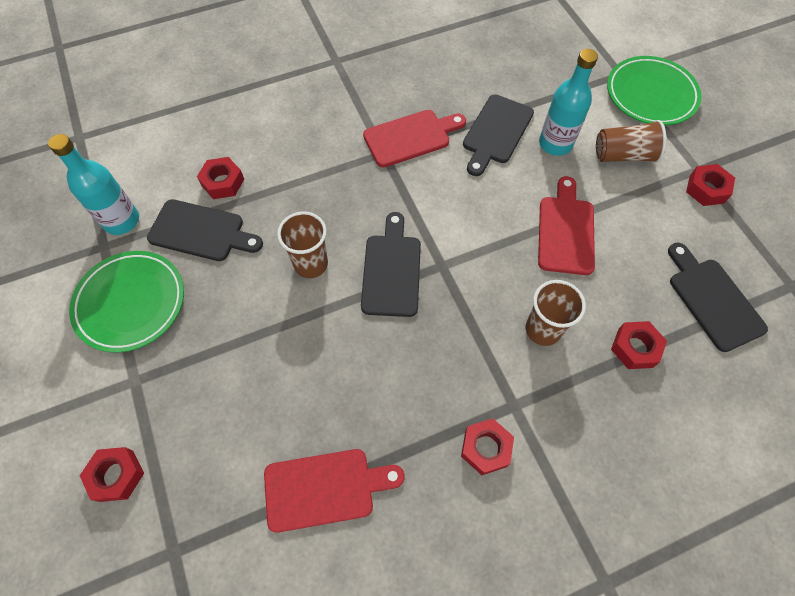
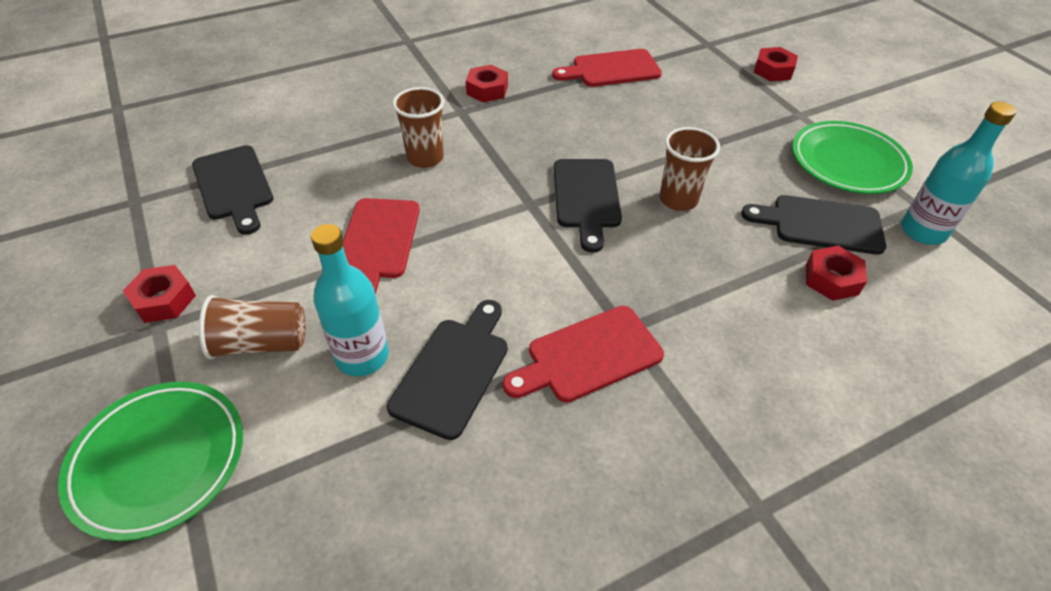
camera: 175 degrees right, 15 degrees down
(635, 348) = (336, 148): red nut -> none

